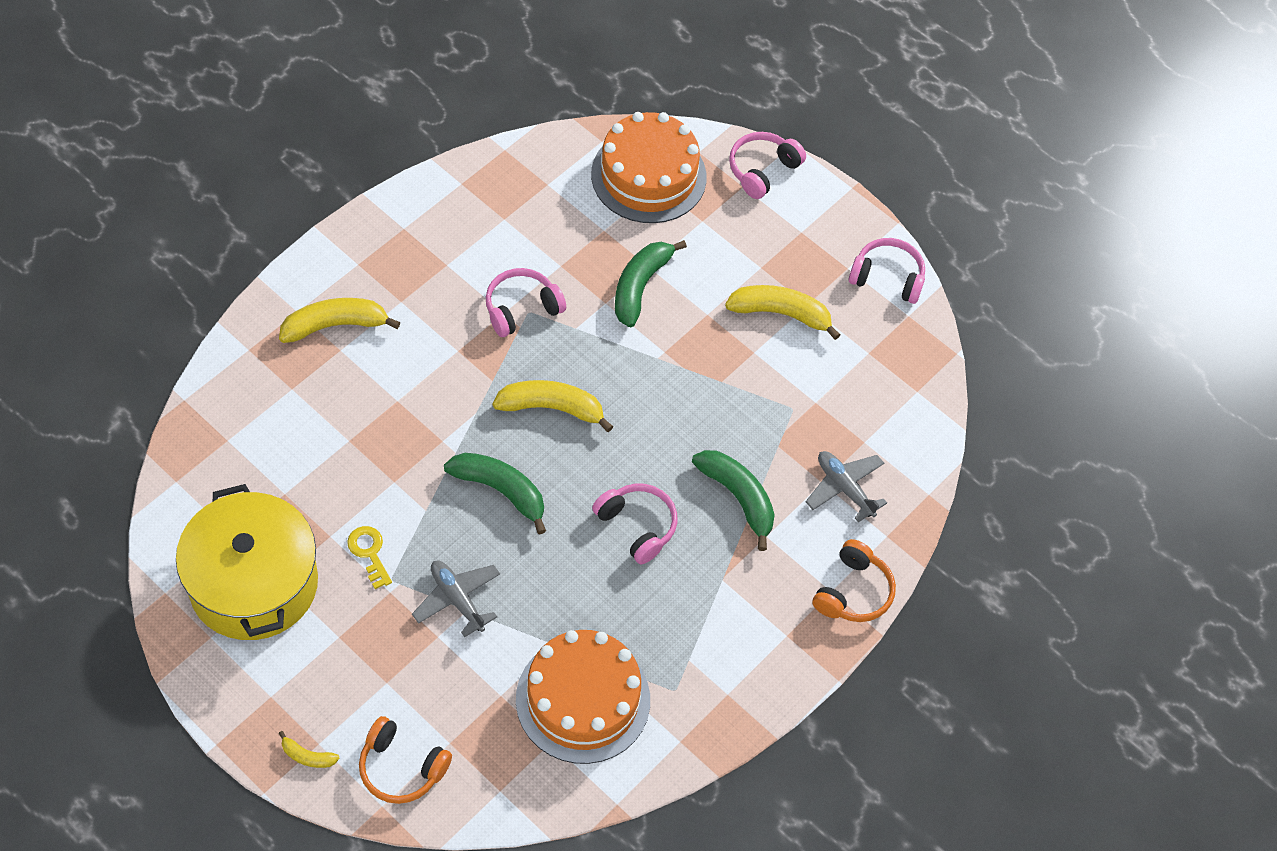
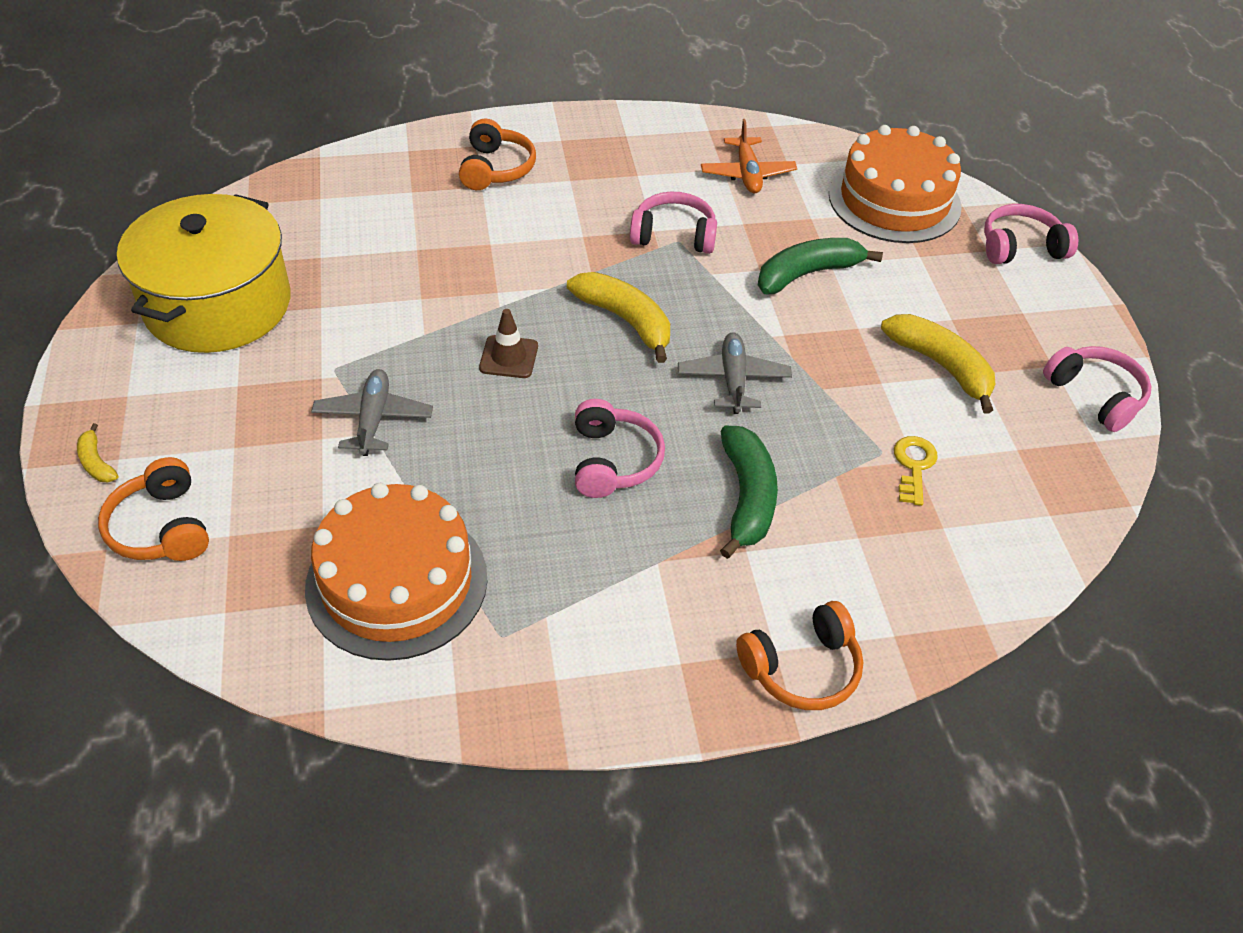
camera: 40 degrees right, 10 degrees down
(335, 325) = (496, 169): yellow banana -> orange headphones
(369, 552) = (338, 337): yellow key -> yellow key (914, 466)
(500, 491) = (509, 357): green banana -> brown traffic cone
(526, 213) = (747, 174): none -> orange plane
(844, 488) = (881, 557): grey plane -> grey plane (733, 380)

